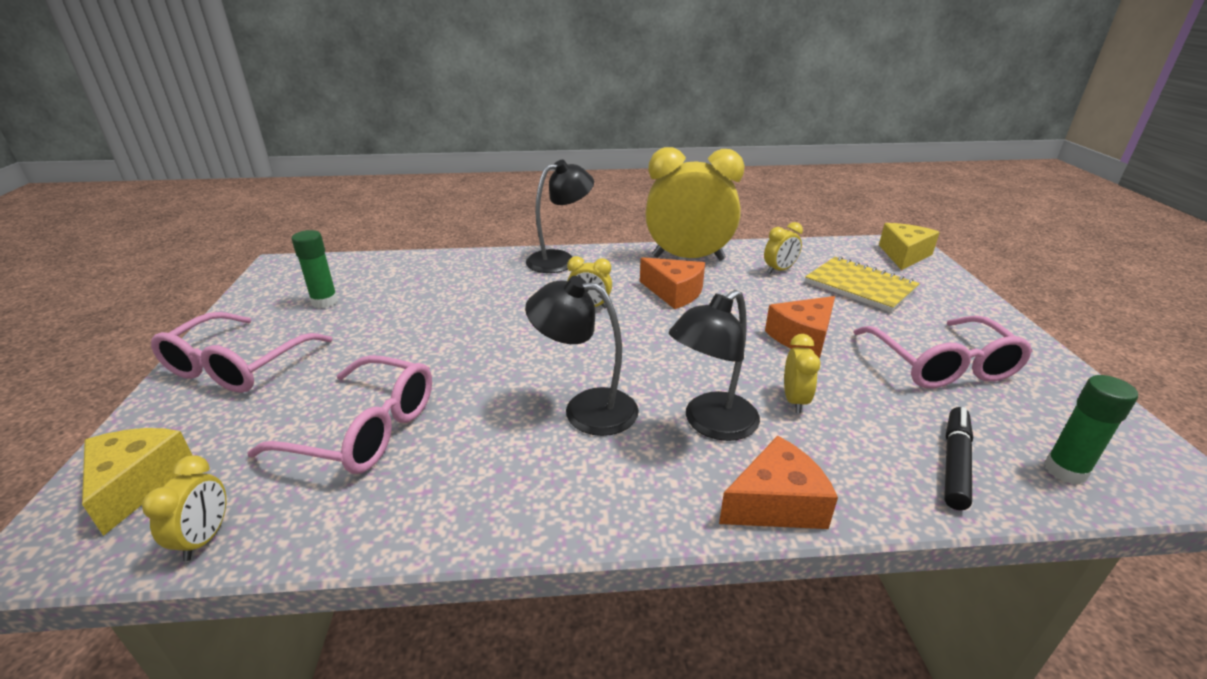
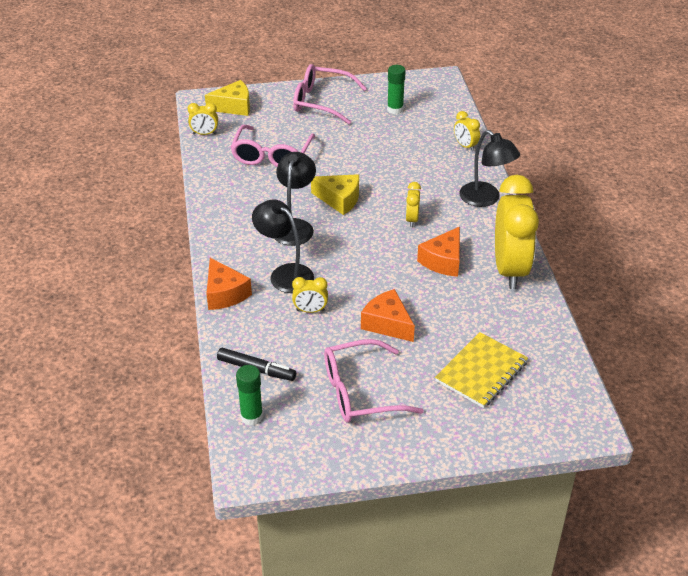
camera: 85 degrees right, 10 degrees up
(779, 270) = (501, 324): yellow clock -> yellow clock (465, 146)
(904, 255) = (562, 419): yellow cheese -> yellow cheese (339, 199)

